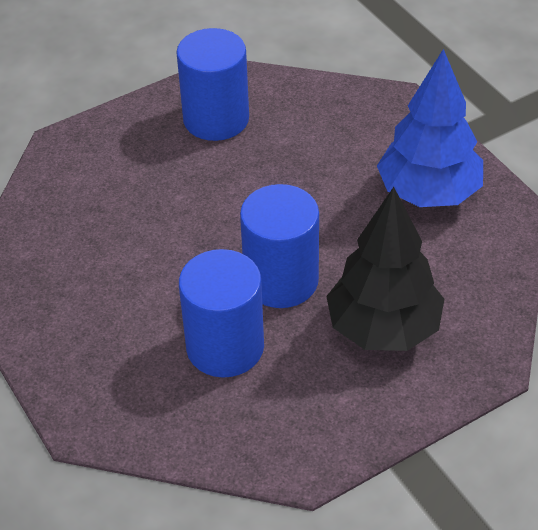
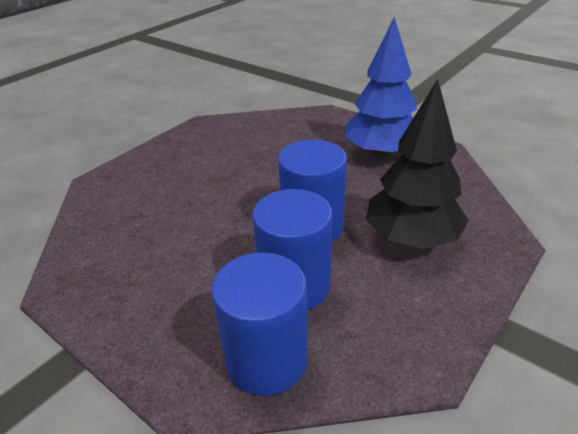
camera: 20 degrees left, 10 degrees down
(216, 119) = (210, 145): blue cylinder -> blue cylinder (266, 360)

